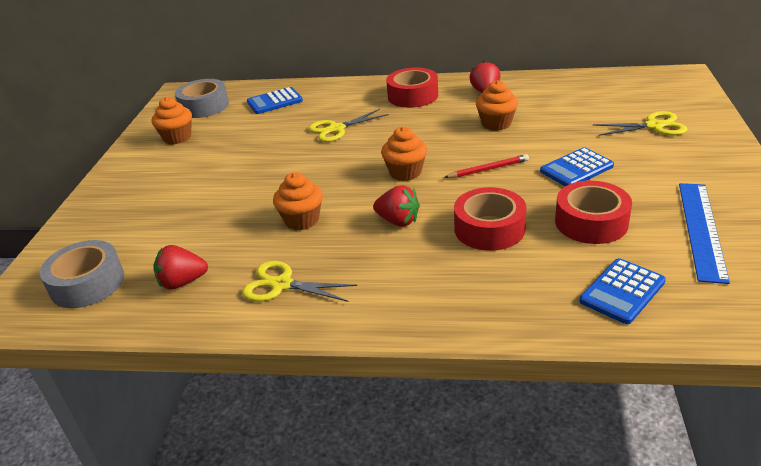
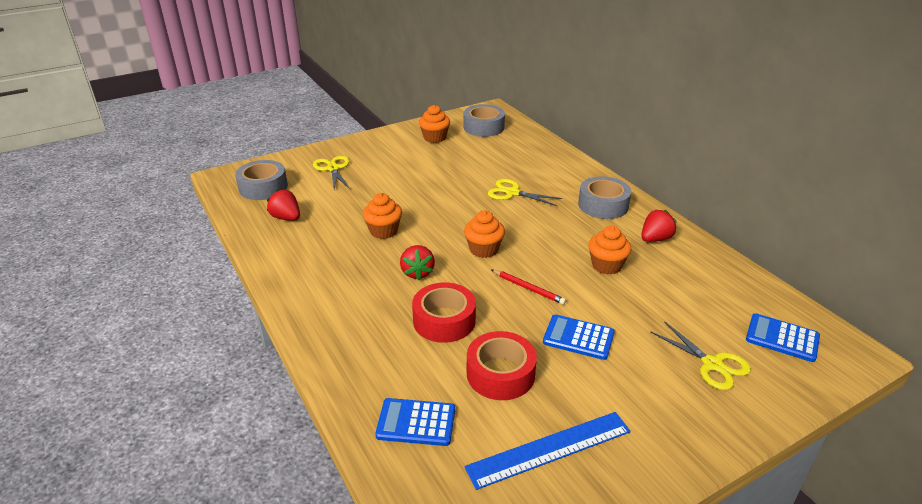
camera: 50 degrees right, 0 degrees up
(274, 101) = (521, 150): blue calculator -> blue calculator (782, 338)
(282, 285) = (309, 255): yellow scissors -> yellow scissors (333, 169)
(413, 96) = (603, 205): red tape -> grey tape

